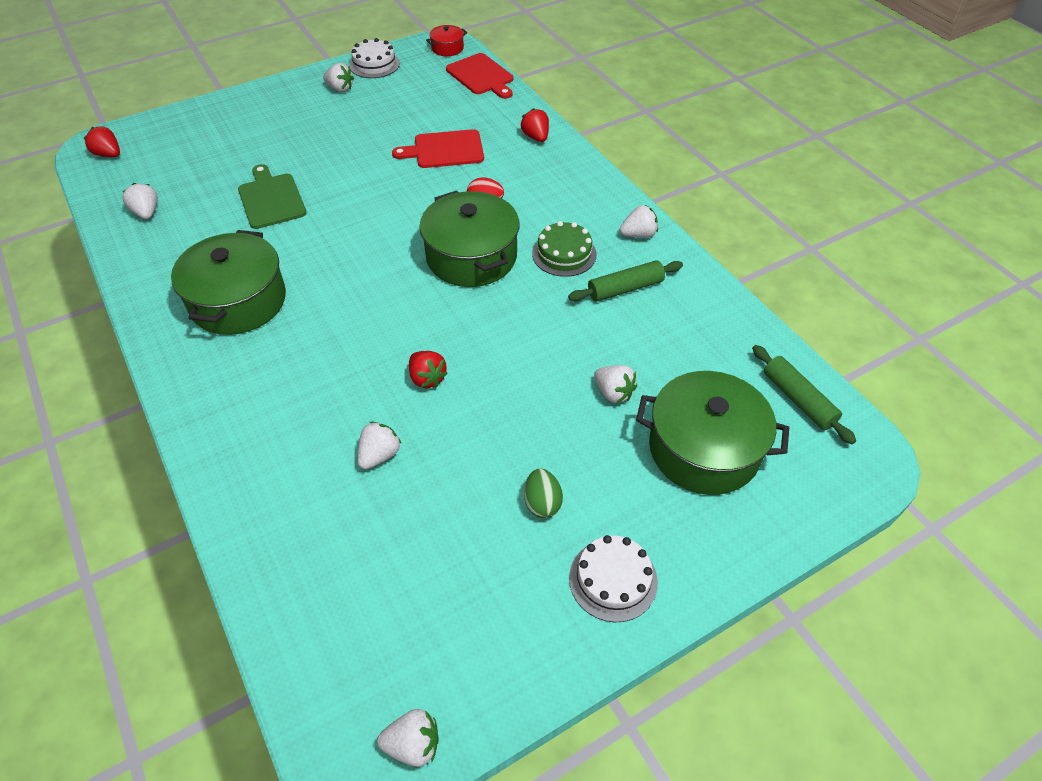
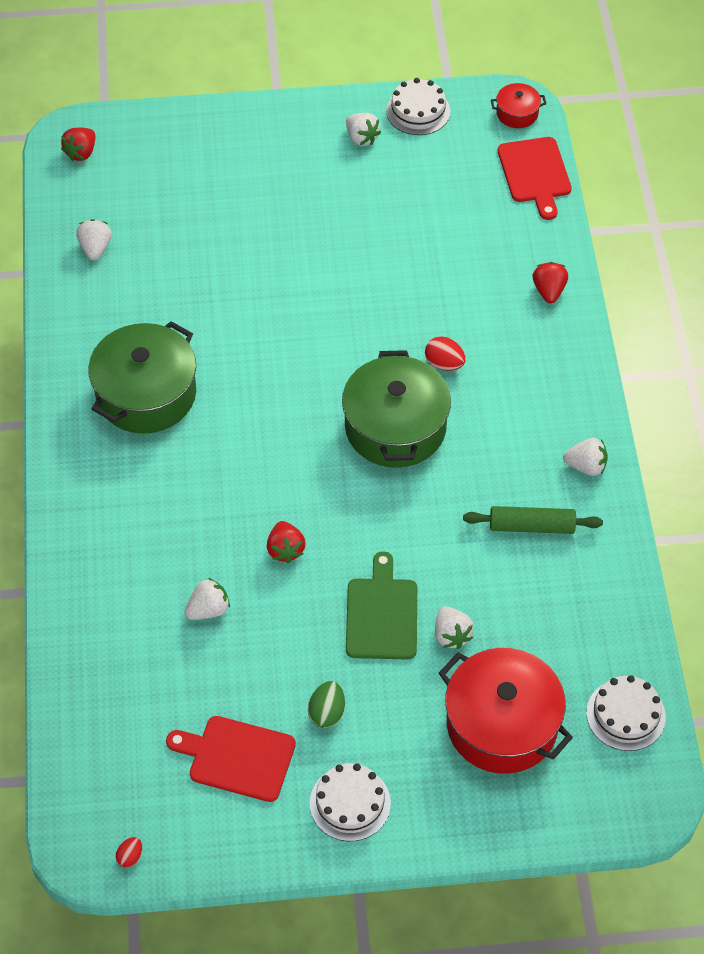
camera: 25 degrees right, 5 degrees up
(108, 154) = (81, 153): red strawberry -> red strawberry turned 120 degrees counterclockwise
(271, 199) = (224, 275): green cutting board -> green cutting board (382, 614)
(413, 744) = (130, 857): white strawberry -> red egg
(445, 150) = (437, 273): red cutting board -> red cutting board (237, 757)
(564, 254) = (492, 460): green cake -> none
(704, 449) = (502, 724): green pot -> red pot
(798, 400) = (625, 714): green rolling pin -> white cake

